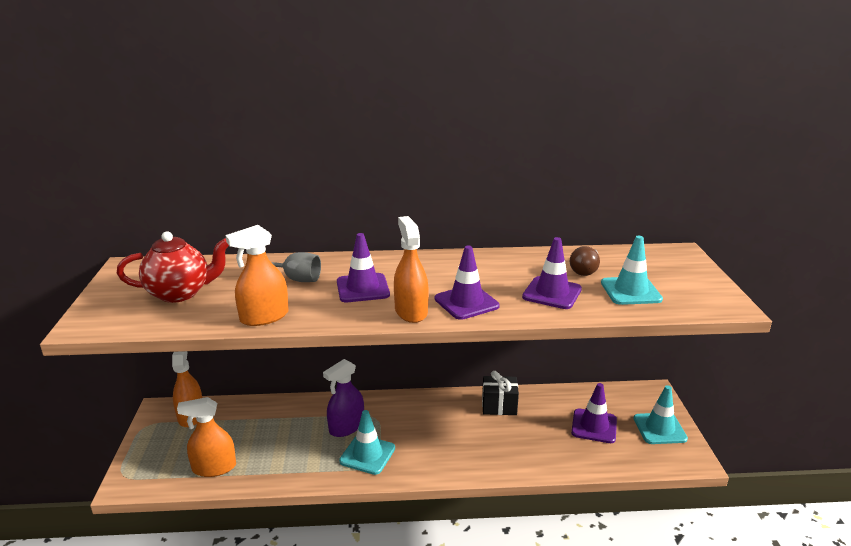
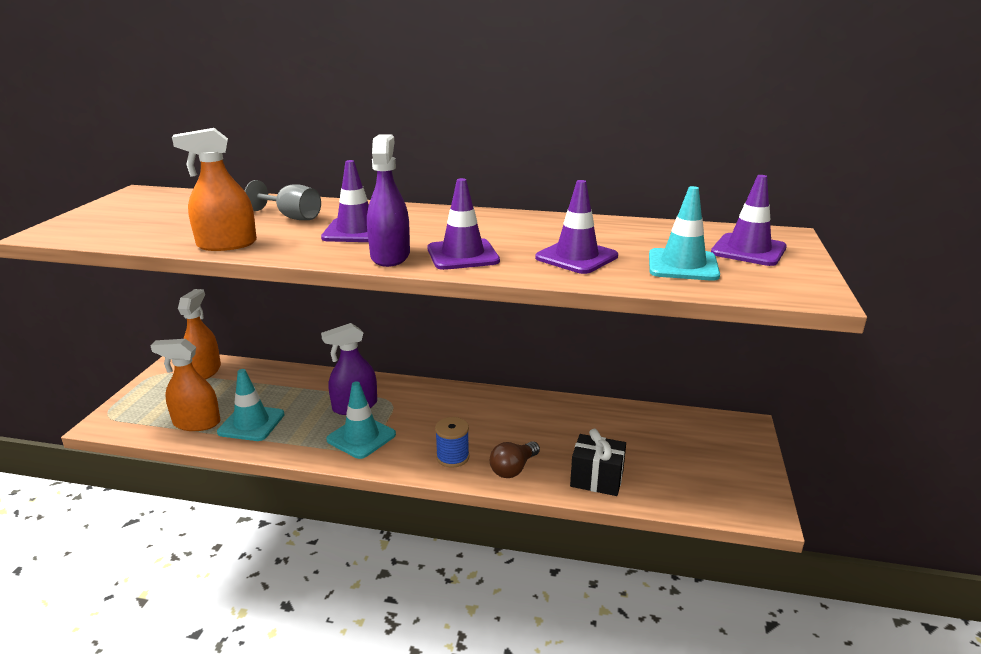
camera: 15 degrees right, 0 degrees up
(180, 293) = (164, 217): red teapot -> none
(411, 311) = (390, 256): orange spray bottle -> purple spray bottle
(451, 459) = (452, 457): none -> blue spool
(499, 406) = (539, 412): black gift -> black gift (596, 479)
(585, 270) = (638, 240): brown light bulb -> brown light bulb (513, 469)
(594, 426) = (646, 451): purple traffic cone -> purple traffic cone (748, 250)
(659, 428) = (733, 468): turquoise traffic cone -> turquoise traffic cone (251, 423)

